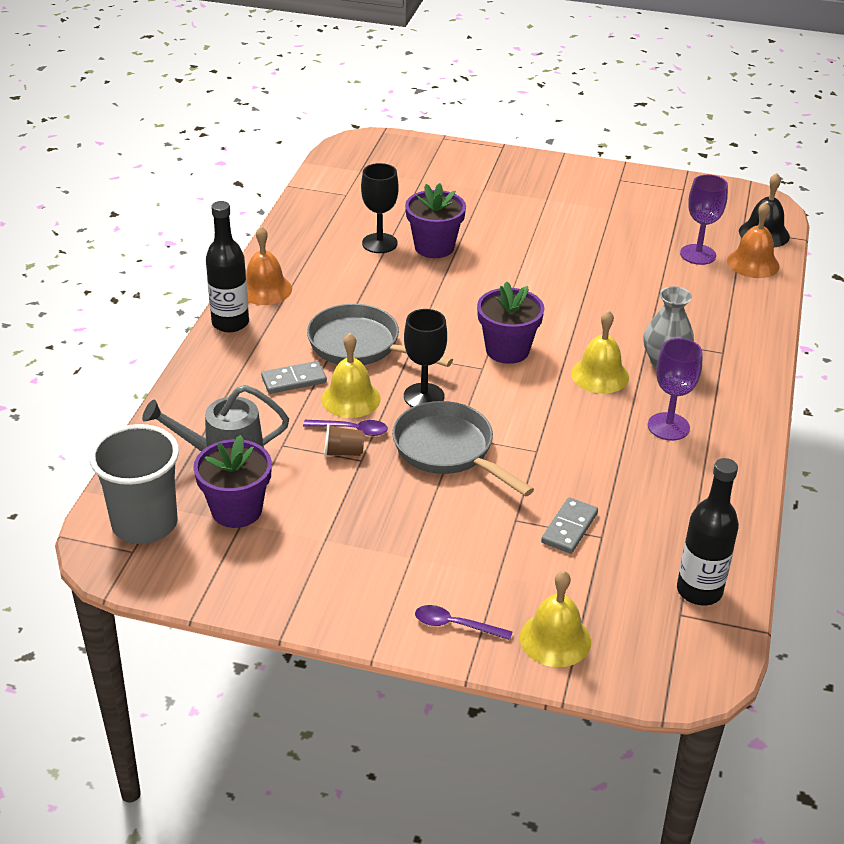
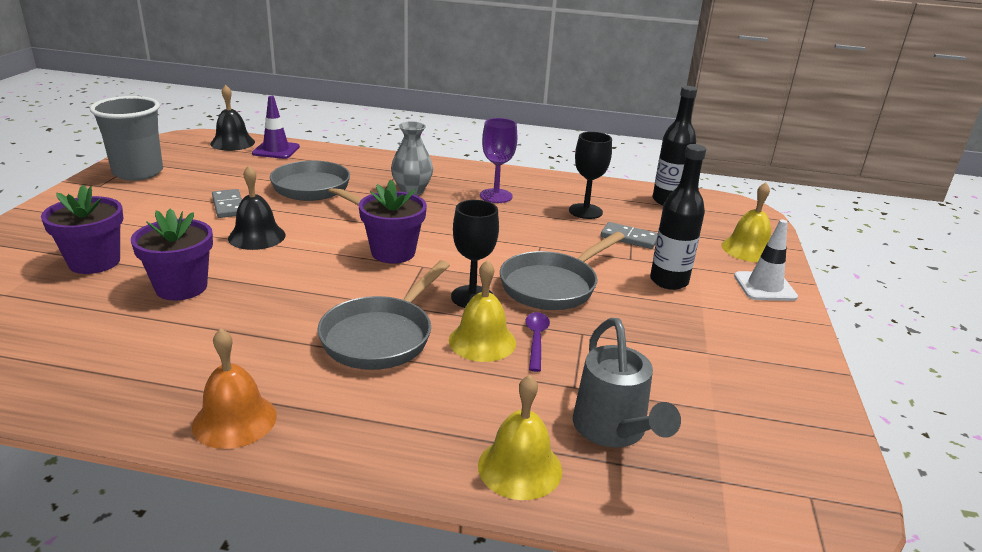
camera: 95 degrees left, 10 degrees down
(145, 524) = (760, 491): grey cup -> grey cup (138, 172)
(230, 323) = (318, 449): black bottle -> black bottle (669, 281)
(236, 510) = (697, 414): purple flower pot -> purple flower pot (94, 262)
(294, 380) = (451, 383): grey domino -> grey domino (228, 206)
(343, 452) = (574, 344): brown cup -> none
(379, 243) = (153, 325): black goblet -> black goblet (585, 211)
(455, 625) = (765, 287): purple spoon -> white traffic cone
(529, 272) = (257, 236): none -> black bell
(600, 375) = (431, 215): yellow bell -> yellow bell (520, 467)
(646, 296) = (315, 190): none -> grey pan
(698, 254) = (255, 166): purple goblet -> none
(753, 263) = (276, 150): orange bell -> purple traffic cone

